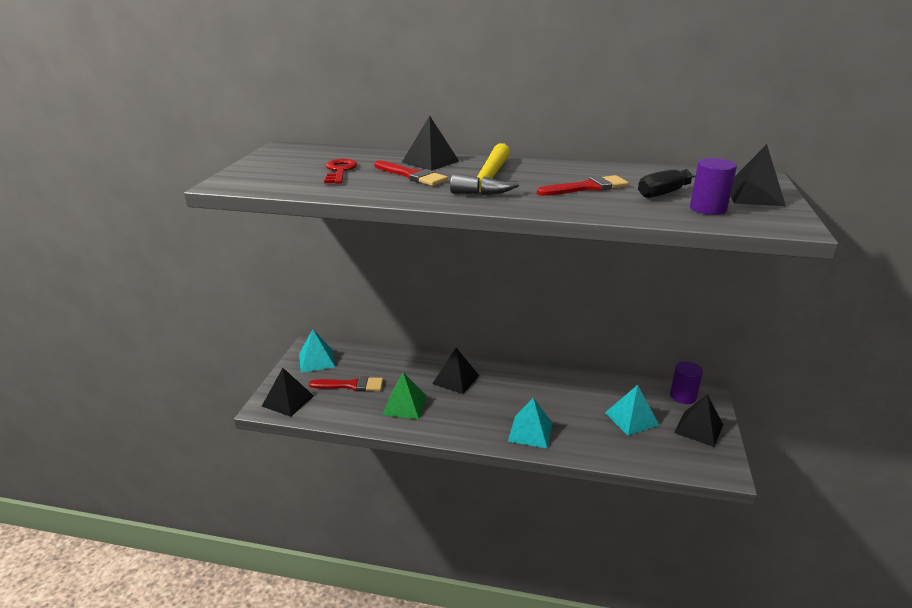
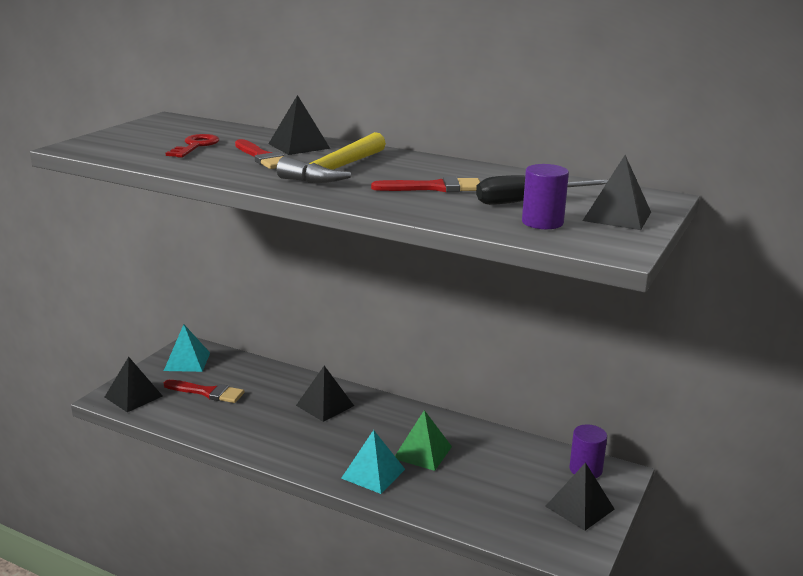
camera: 15 degrees right, 5 degrees down
(404, 405) = (251, 422): green pyramid -> green pyramid (422, 452)
(631, 418) = (503, 482): turquoise pyramid -> none

